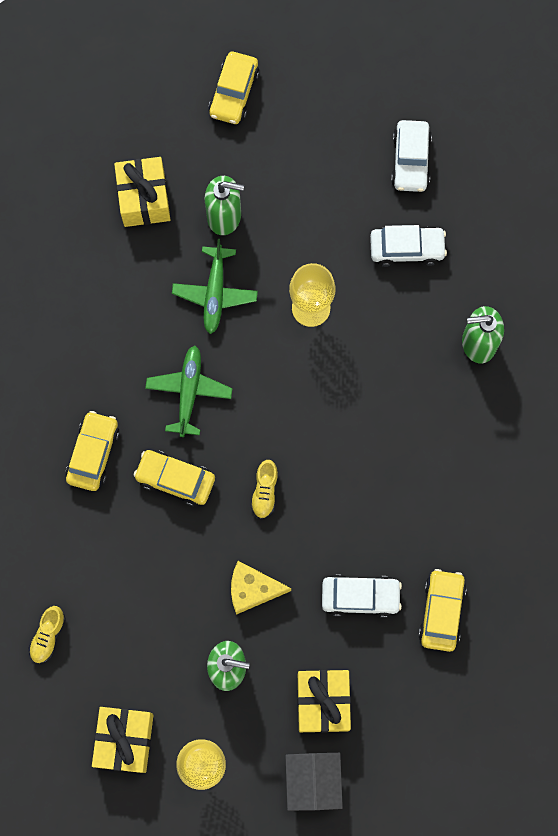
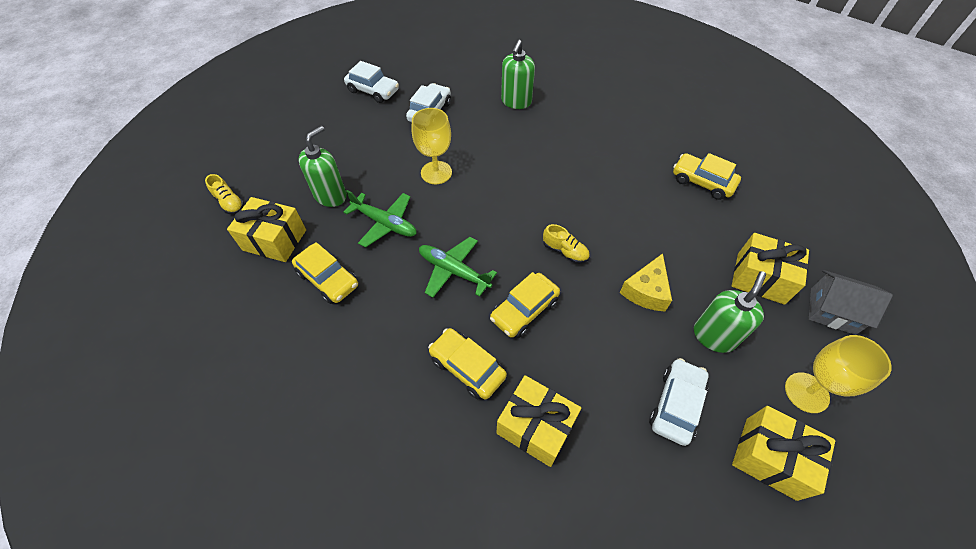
camera: 65 degrees left, 20 degrees down
(48, 636) = (637, 492): yellow shoe -> yellow shoe (229, 203)
(66, 535) = (535, 427): none -> yellow gift
(234, 93) = (247, 157): yellow car -> yellow car (328, 279)
(360, 596) = (676, 223): white car -> white car (676, 405)

